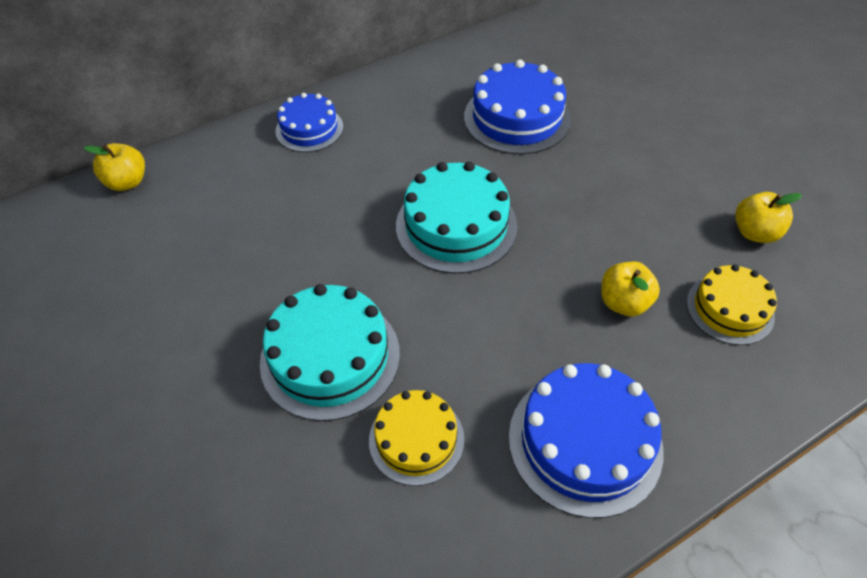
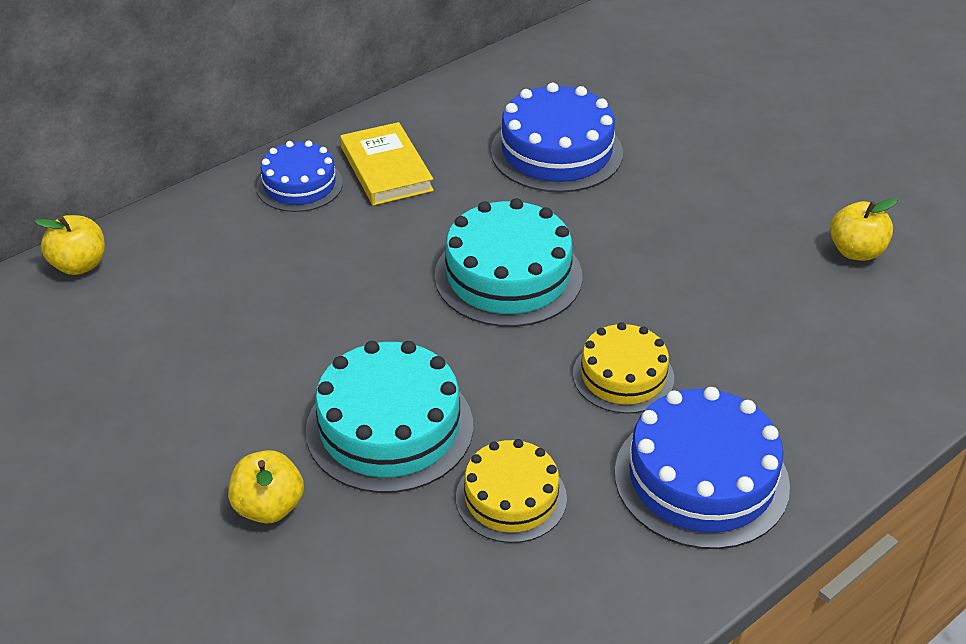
camera: 10 degrees left, 10 degrees down
(379, 121) = (386, 169): none -> yellow book
(624, 303) = (720, 337): yellow apple -> yellow apple (269, 507)
(730, 309) = (839, 331): yellow cake -> yellow cake (623, 376)

